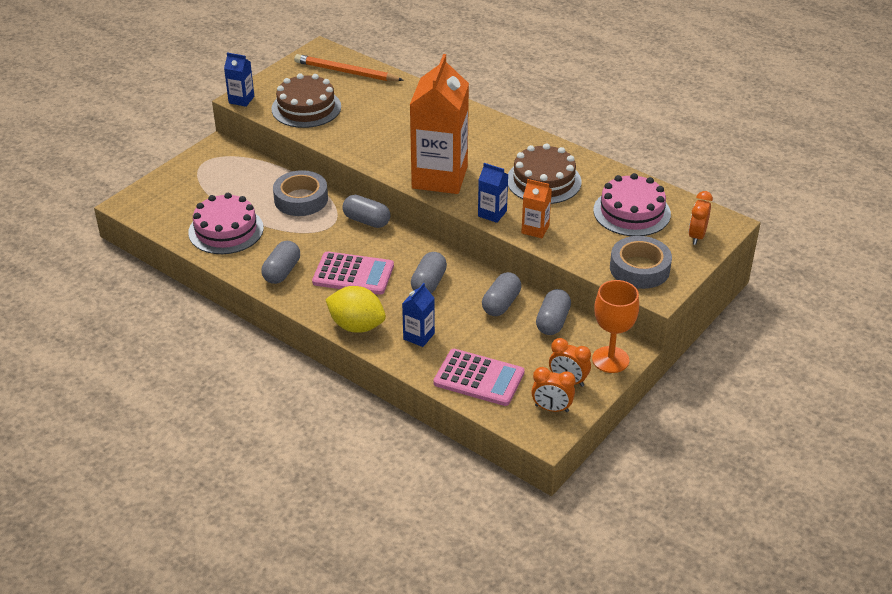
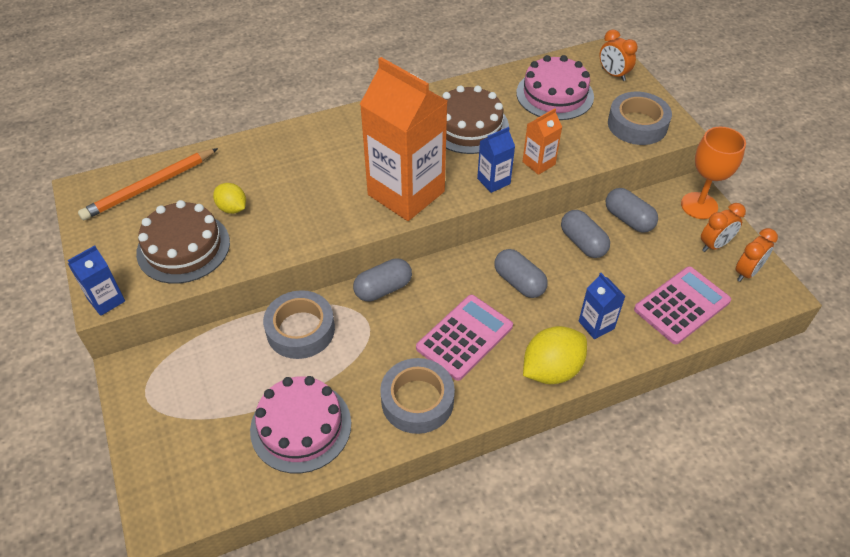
camera: 60 degrees left, 10 degrees up
(282, 272) = (417, 400): grey capsule -> grey tape
(356, 111) = (232, 208): none -> yellow lemon

